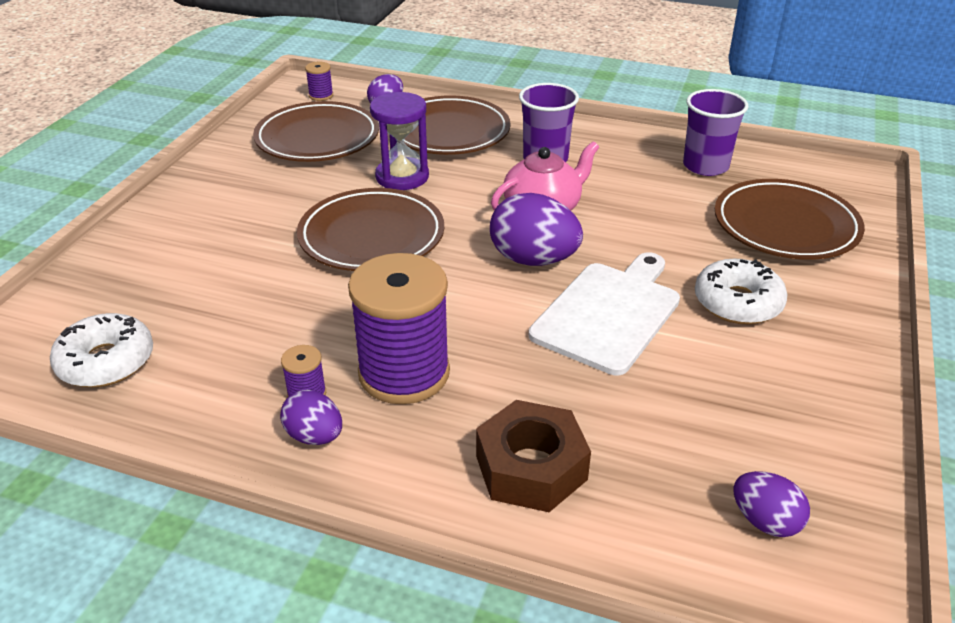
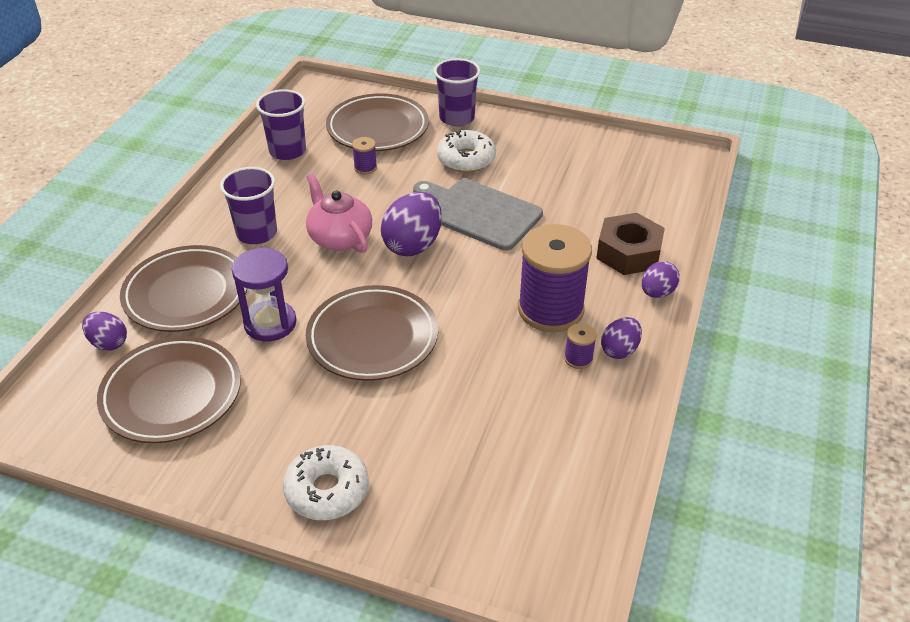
camera: 90 degrees left, 5 degrees up
(106, 361) = (555, 492): white donut -> white donut (327, 490)
(321, 95) = (59, 402): purple spool -> purple spool (365, 168)
(609, 313) = (479, 213): white cutting board -> grey cutting board
(765, 521) = (649, 175): purple egg -> purple egg (657, 293)
(847, 294) = (457, 118): none -> purple cup

